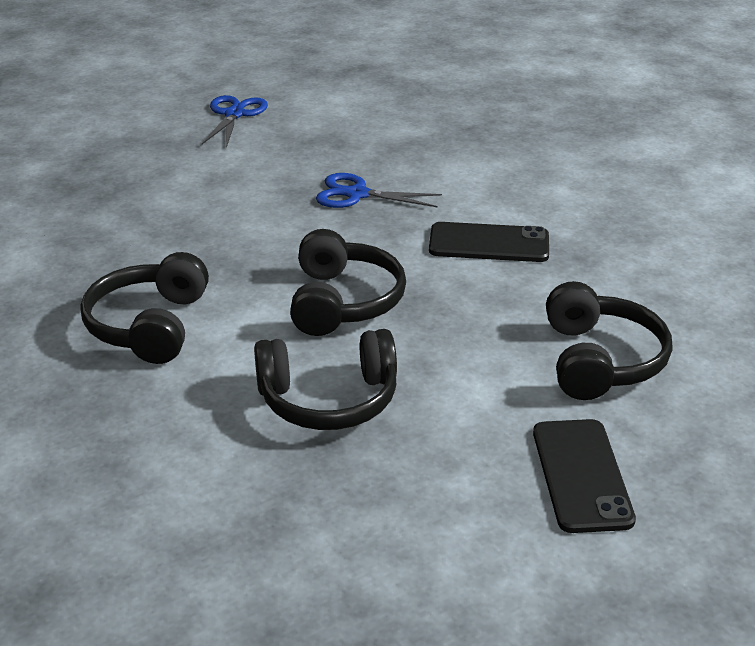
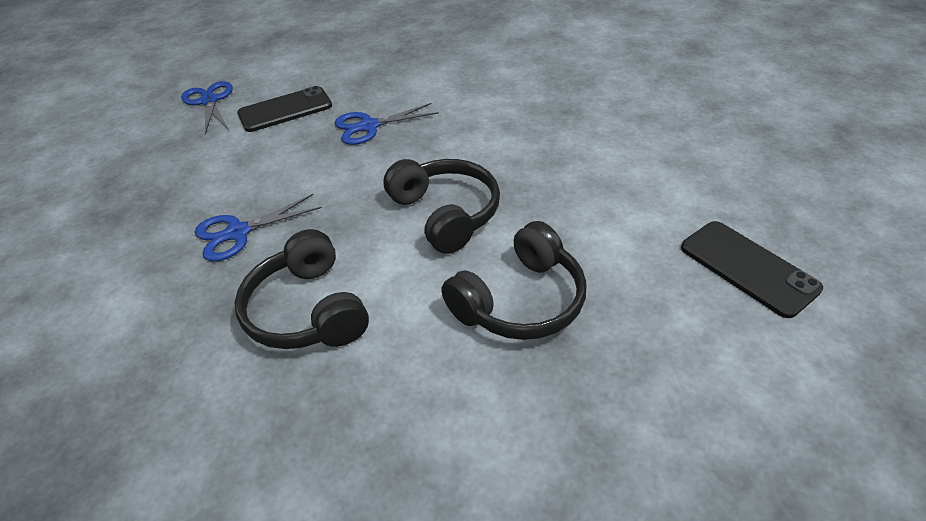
camera: 30 degrees left, 10 degrees up
(152, 242) = (238, 233): none -> blue scissors
(489, 244) = (499, 125): black phone -> black phone (285, 110)
(600, 360) = (661, 176): black headphones -> none

